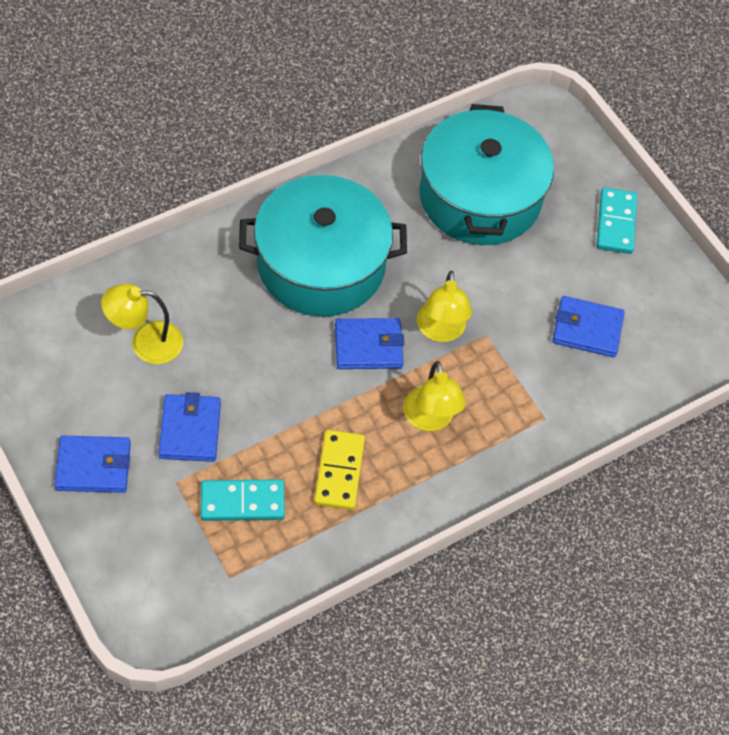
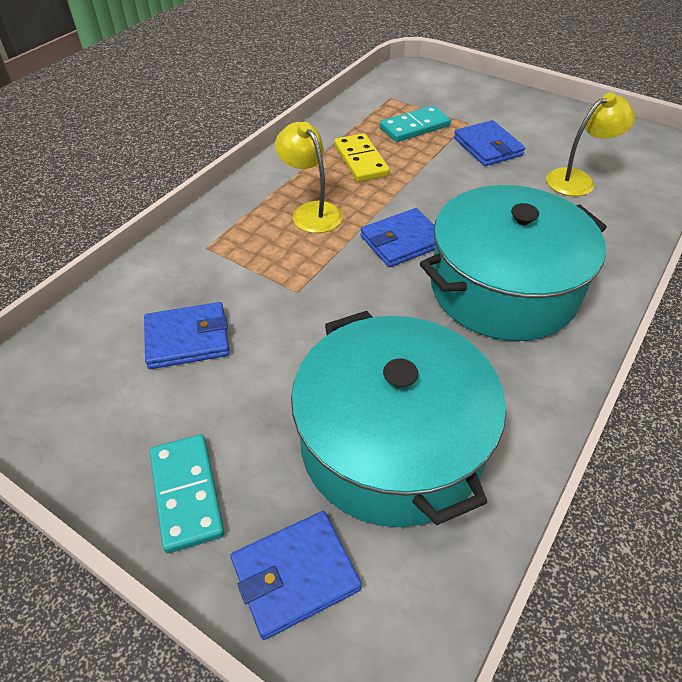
camera: 160 degrees right, 10 degrees down
(93, 466) = (527, 113): blue wallet -> blue wallet (295, 575)
(440, 331) = (344, 277): yellow lamp -> none

